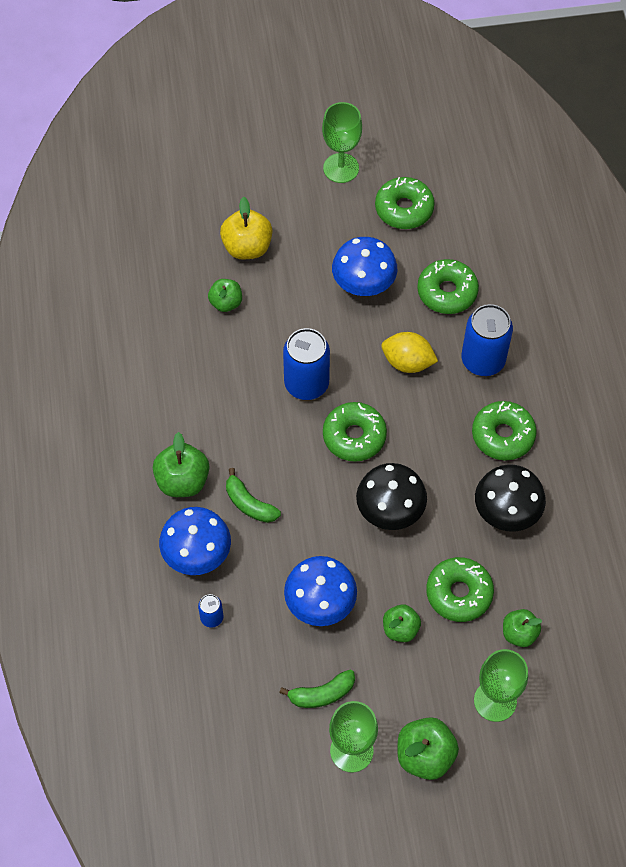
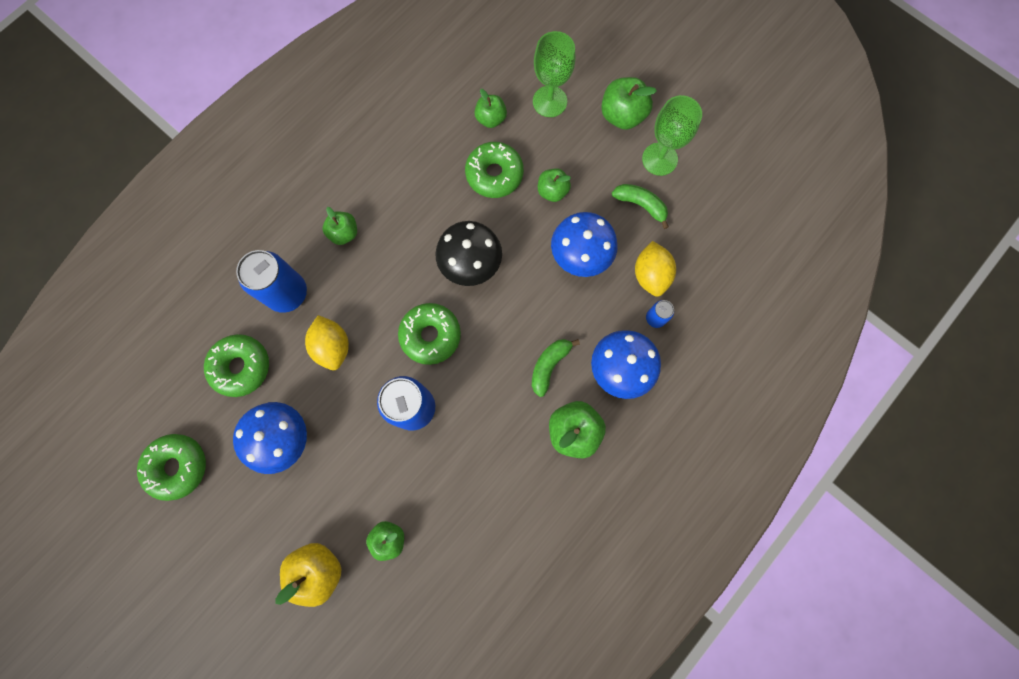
camera: 130 degrees left, 15 degrees up
(249, 504) = (549, 366): green banana -> green banana turned 150 degrees counterclockwise
(251, 646) = (650, 275): none -> yellow lemon
(341, 168) = (169, 558): green goblet -> none
(503, 435) = (344, 233): green donut -> green apple
(506, 512) = (406, 188): black mushroom -> none

